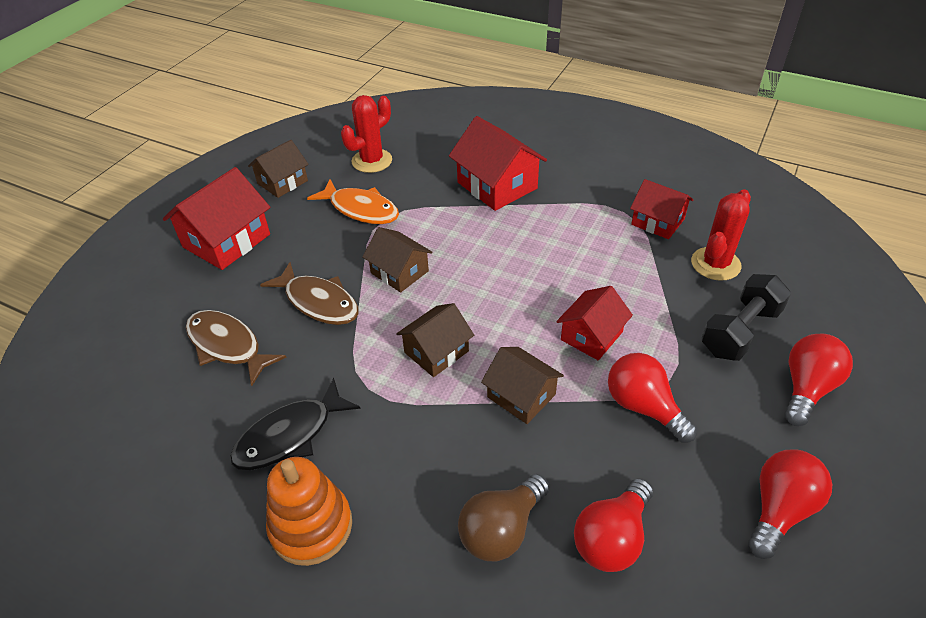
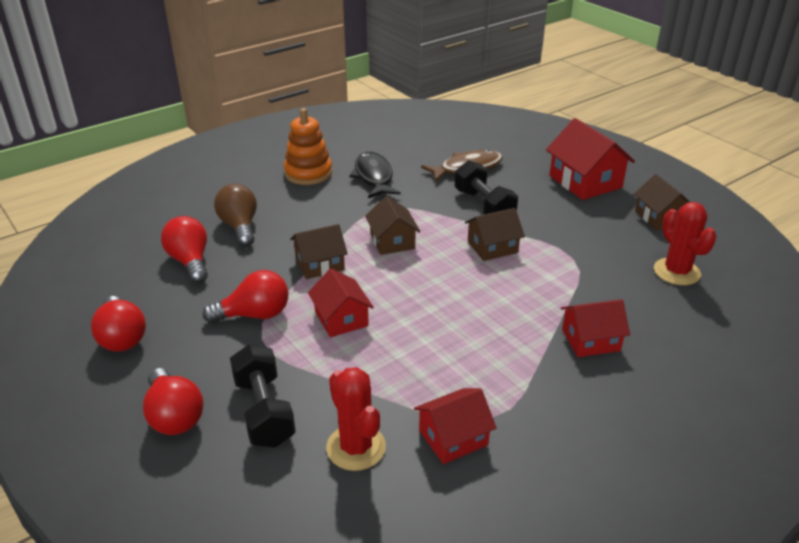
camera: 115 degrees right, 10 degrees down
(318, 302) = (484, 206): brown fish -> black dumbbell
(360, 209) = (593, 248): orange fish -> none
(497, 185) = (590, 340): red house -> red house, size x0.64

